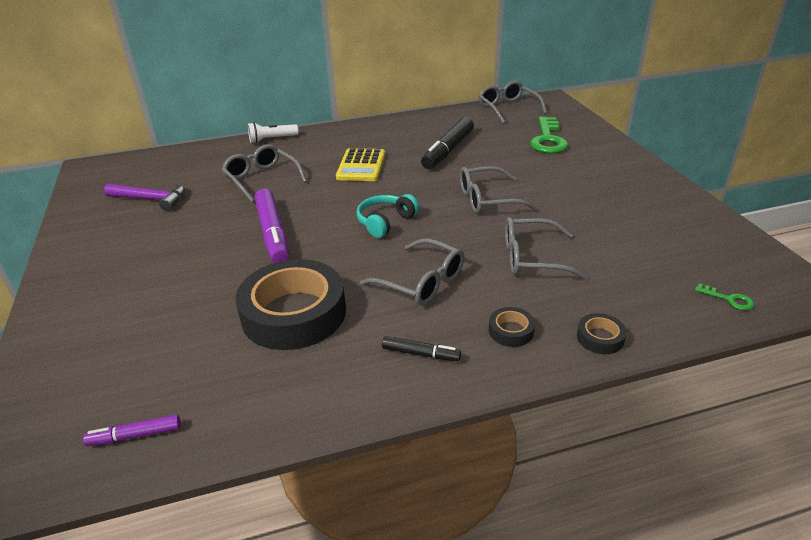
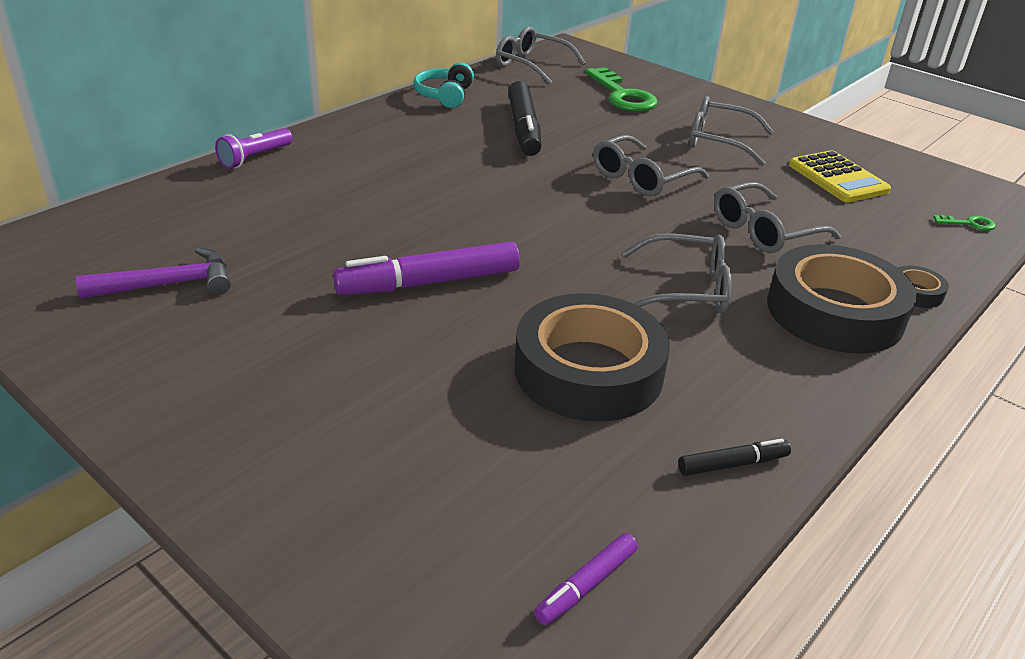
camera: 35 degrees left, 0 degrees up
(262, 179) = (314, 216): grey glasses -> grey glasses (719, 141)
(272, 139) = (255, 158): white flashlight -> purple flashlight
(273, 233) = (429, 283): purple marker -> purple marker turned 120 degrees clockwise
(361, 166) = (436, 169): yellow calculator -> yellow calculator (837, 178)
(385, 222) = (558, 232): turquoise headphones -> turquoise headphones (445, 96)
(420, 354) = (781, 365): black marker -> black marker (732, 464)
(511, 331) = (834, 312): black tape -> black tape, size x2.43

